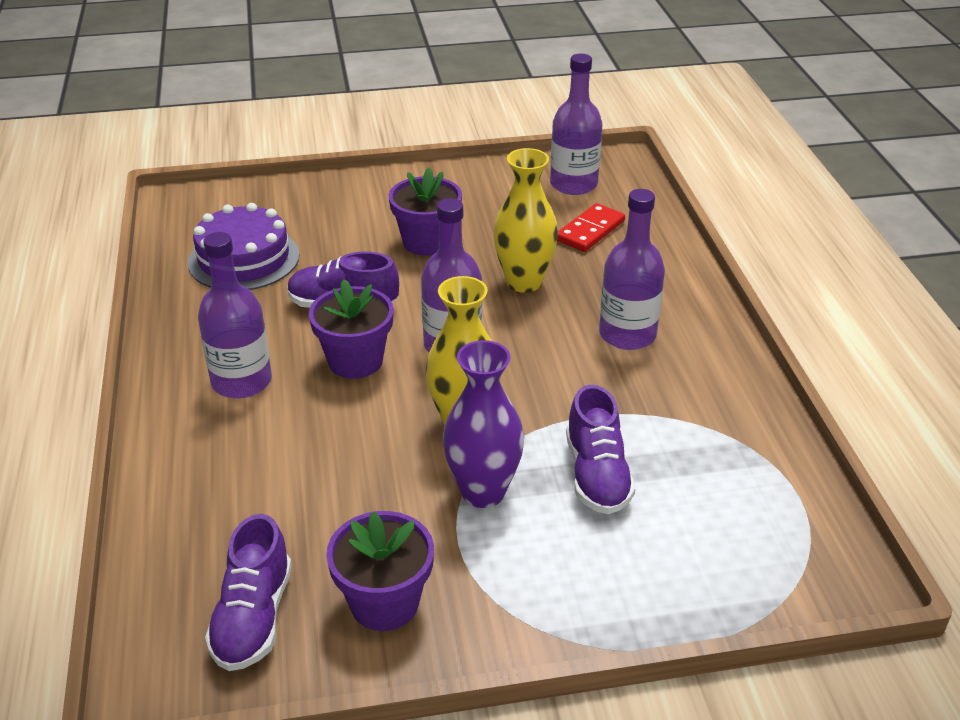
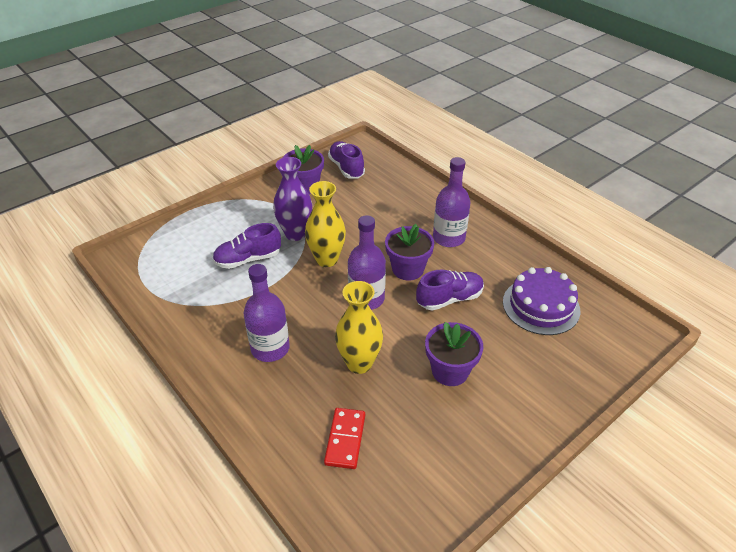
camera: 150 degrees right, 5 degrees up
(573, 184) = (394, 499): purple bottle -> none
(597, 475) = (248, 259): purple shoe -> purple shoe turned 75 degrees counterclockwise

